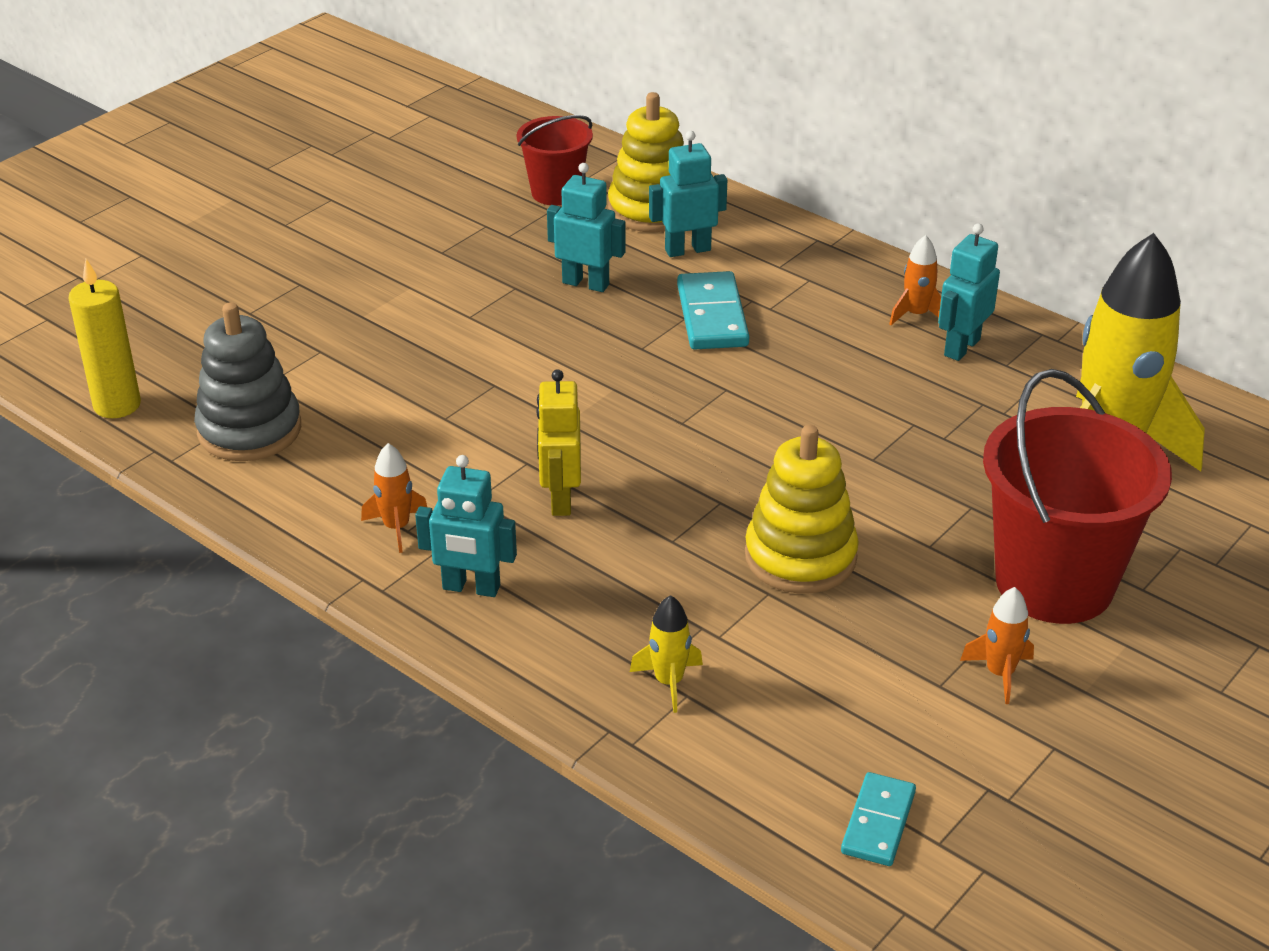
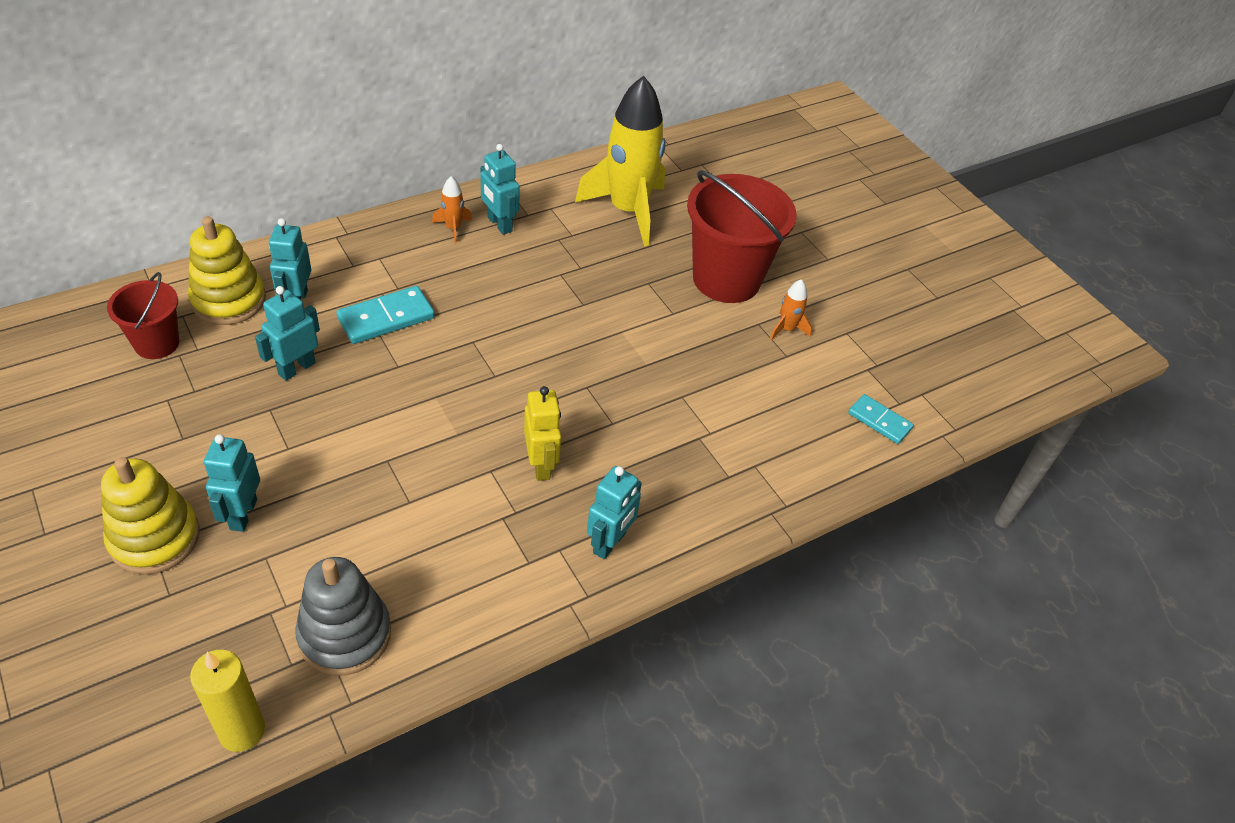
camera: 75 degrees left, 10 degrees up
(366, 319) = (243, 514): none -> turquoise robot
(396, 527) = (523, 568): orange rocket -> none
(560, 499) = (541, 465): yellow robot -> yellow robot turned 120 degrees counterclockwise
(668, 682) = (741, 470): yellow rocket -> none
(712, 316) = (386, 318): turquoise domino -> turquoise domino turned 45 degrees counterclockwise
(800, 557) = (657, 370): yellow stacking toy -> yellow stacking toy (154, 538)

